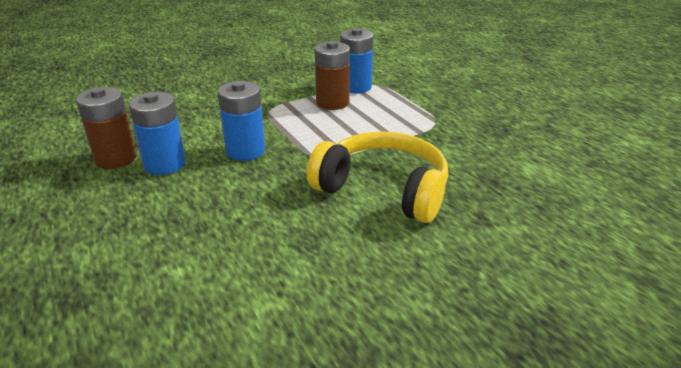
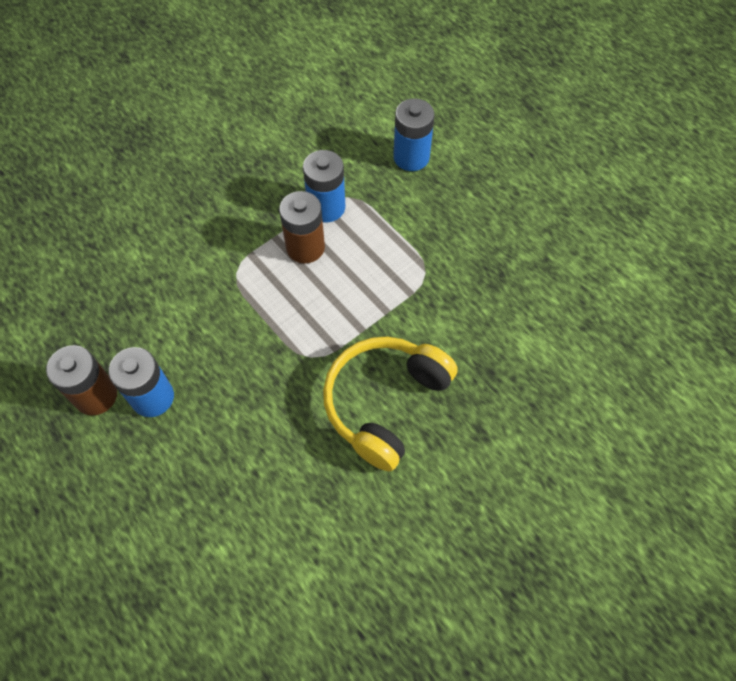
camera: 10 degrees left, 30 degrees up
(245, 151) = (231, 360): blue battery -> blue battery (411, 157)
(383, 189) = (384, 403): yellow headphones -> yellow headphones turned 75 degrees counterclockwise

